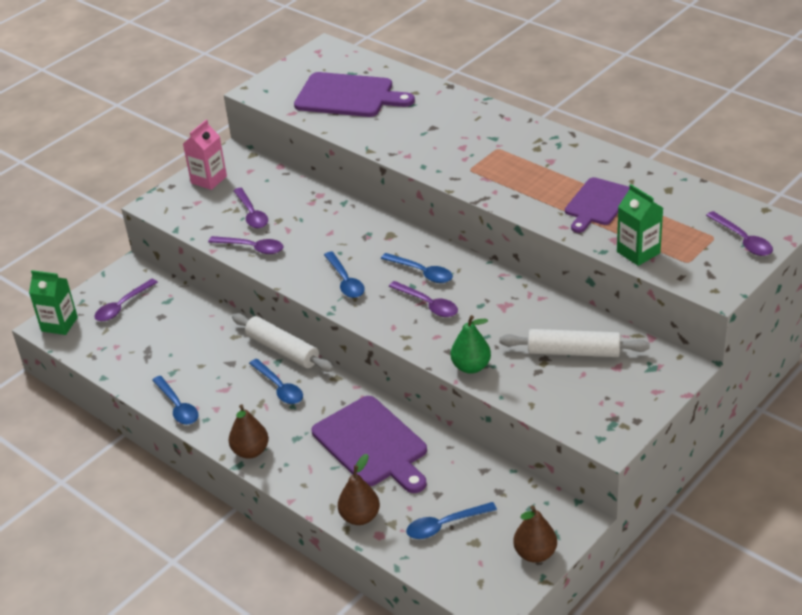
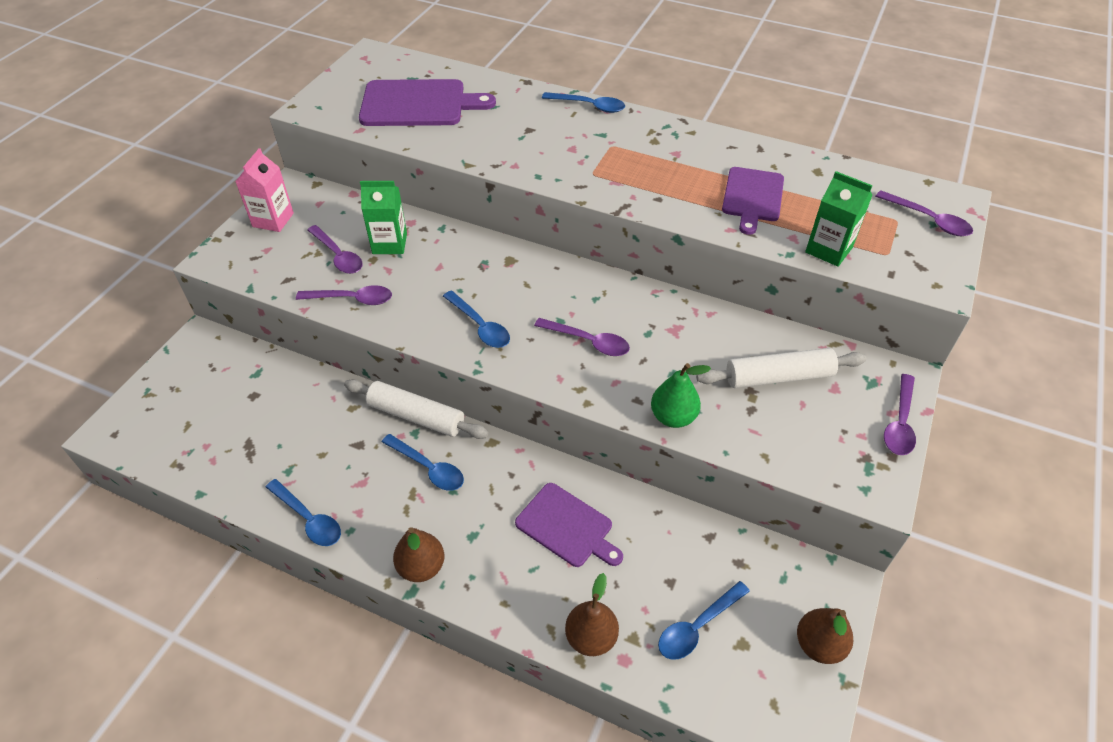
camera: 20 degrees left, 10 degrees up
(59, 324) = (124, 427): green carton -> green carton (389, 243)
(122, 306) = (201, 389): purple spoon -> purple spoon (900, 423)
(372, 444) = (567, 527): purple cutting board -> purple cutting board, size x0.66
(422, 272) = (564, 302): blue spoon -> blue spoon (589, 106)

